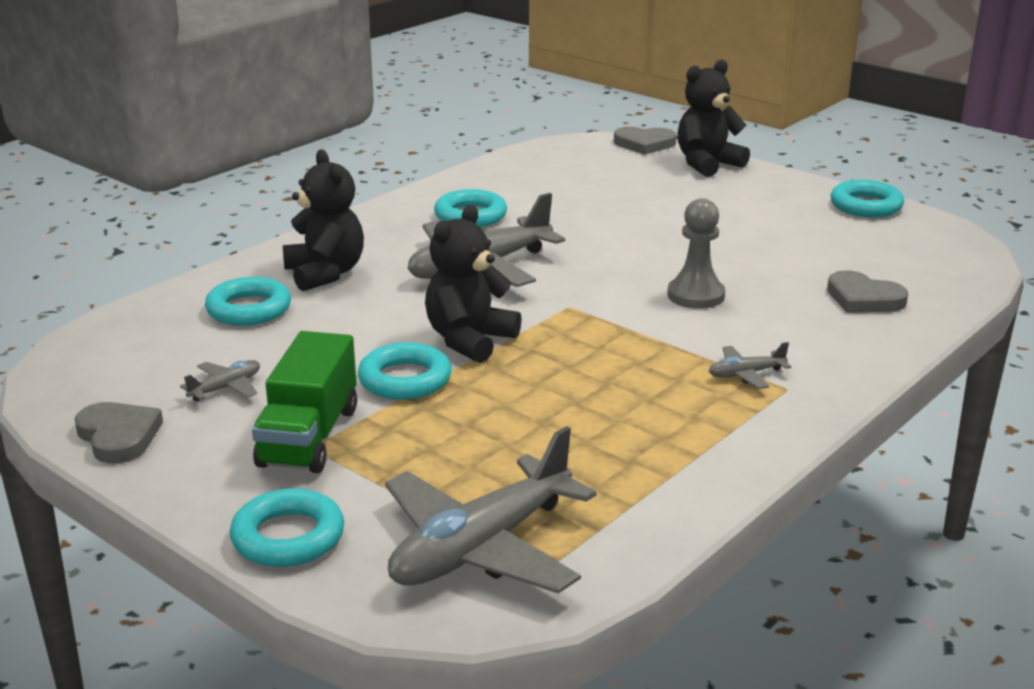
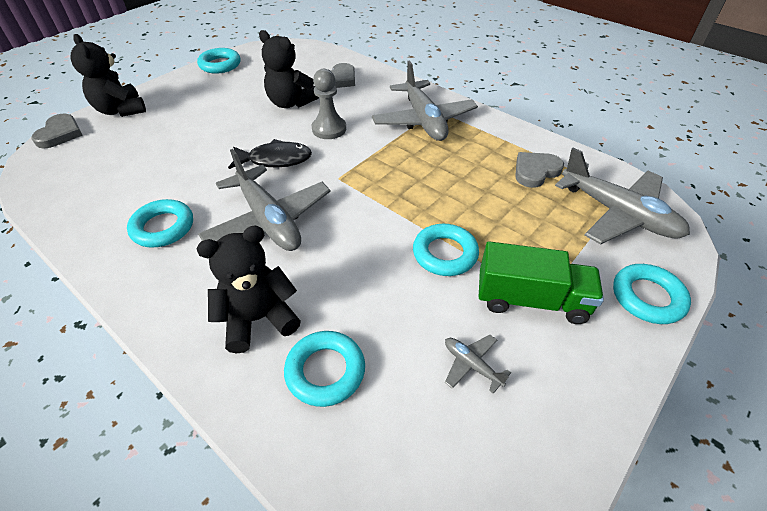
camera: 90 degrees left, 20 degrees up
(118, 436) = (565, 435): grey heart -> grey heart (535, 171)
(469, 340) = (386, 223): black teddy bear -> black teddy bear (290, 103)
(608, 263) = (275, 159): none -> black fish
(746, 374) = (423, 120): grey plane -> grey plane, size x2.33

